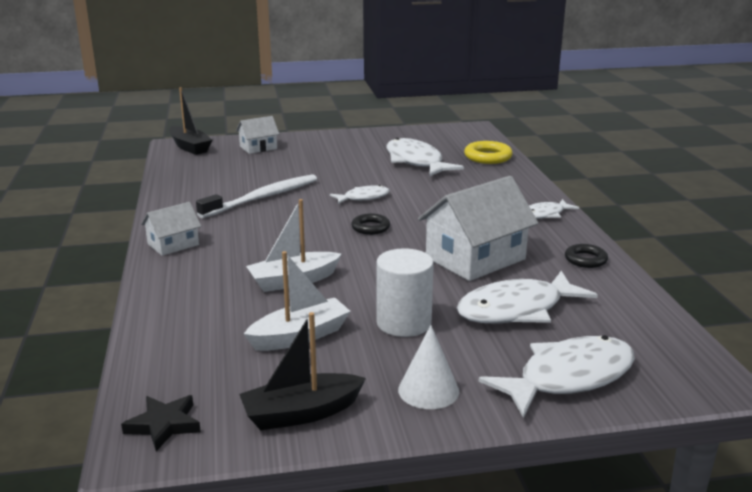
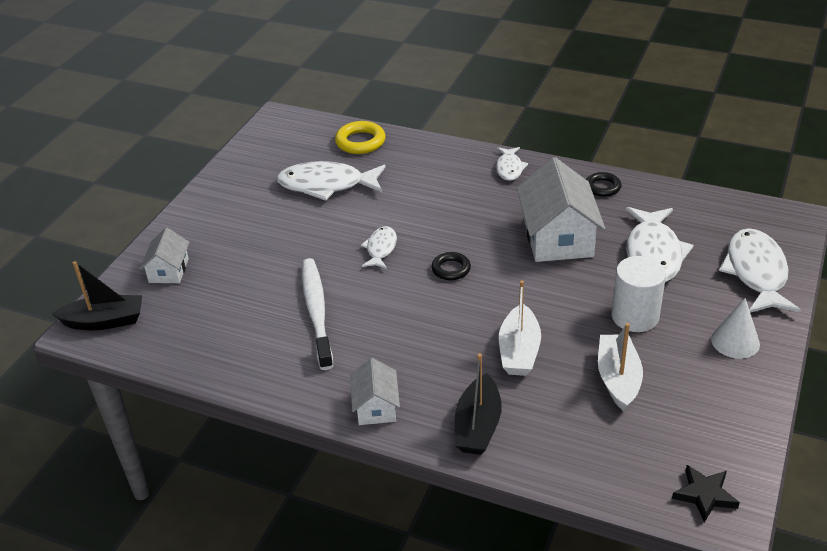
camera: 55 degrees left, 15 degrees up
(301, 413) = (729, 415): black boat -> black boat (477, 426)

